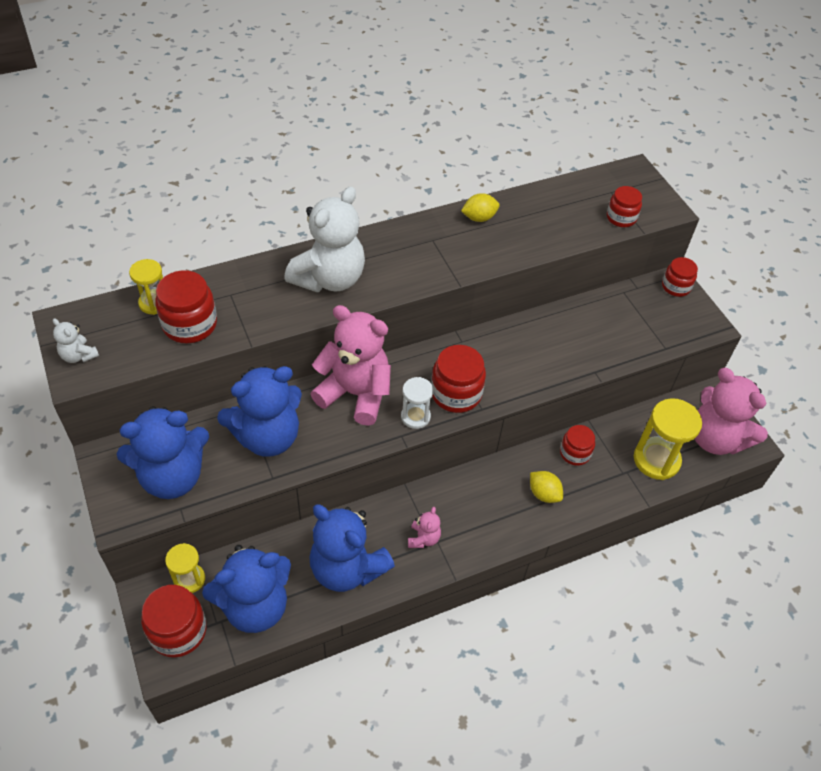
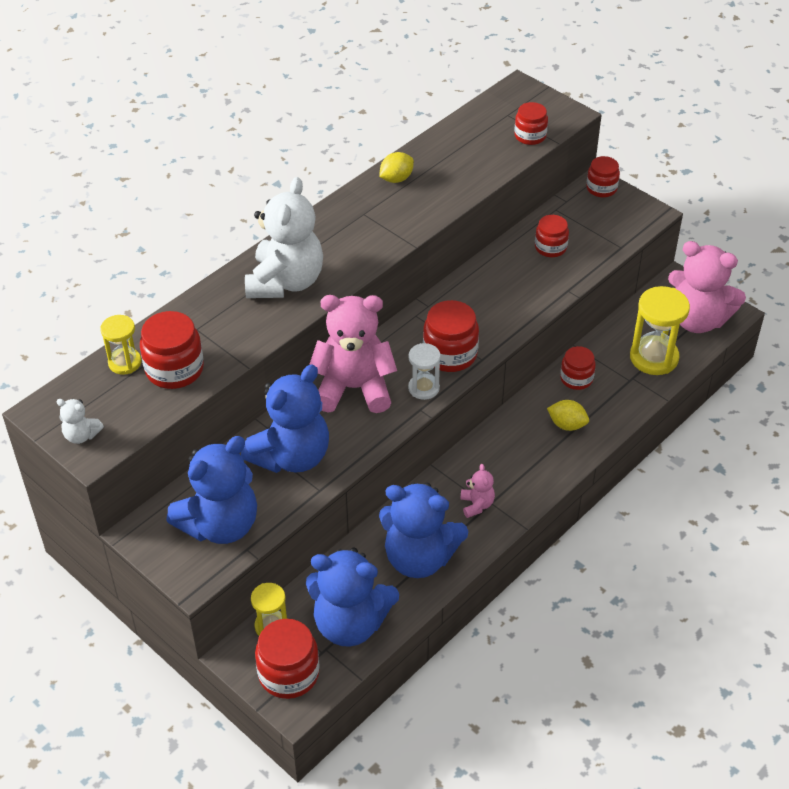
camera: 20 degrees left, 5 degrees down
(255, 606) = (350, 623): blue teddy bear -> blue teddy bear turned 60 degrees clockwise
(600, 326) = (550, 247): none -> red jar

